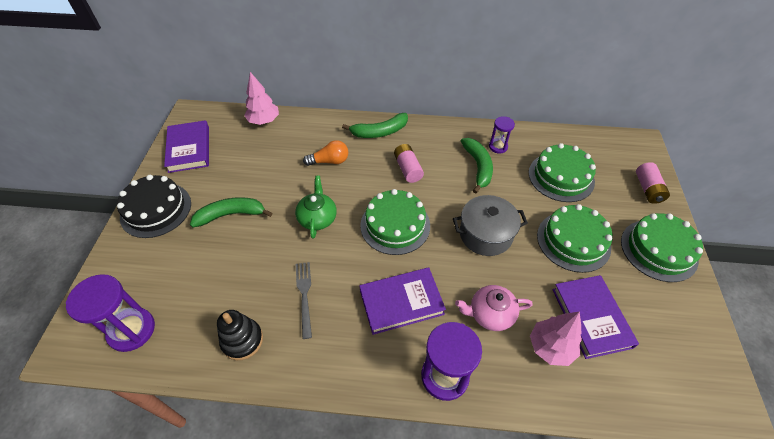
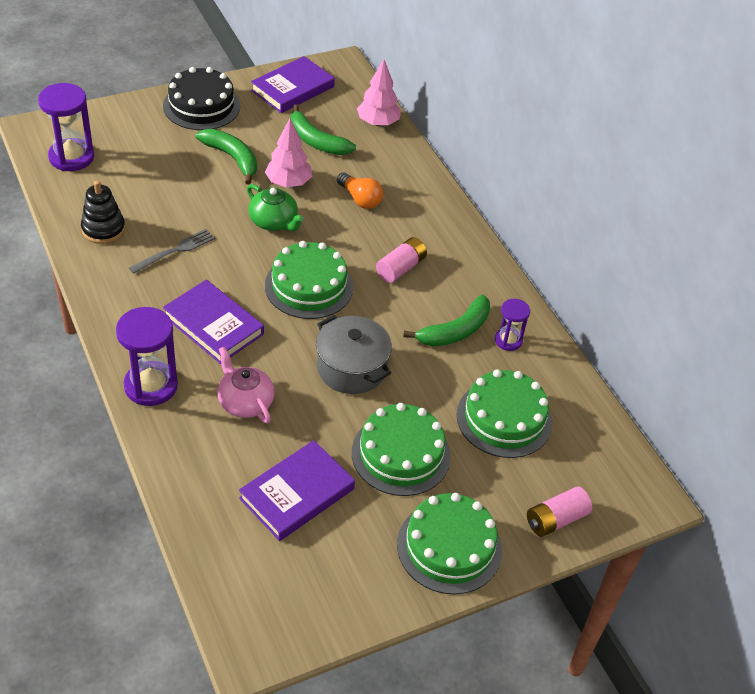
camera: 55 degrees right, 5 degrees down
(317, 218) = (274, 222): green teapot -> green teapot turned 75 degrees clockwise
(379, 132) = (441, 222): green banana -> green banana (316, 141)
(550, 347) = (235, 464): pink tree -> pink tree (288, 183)

